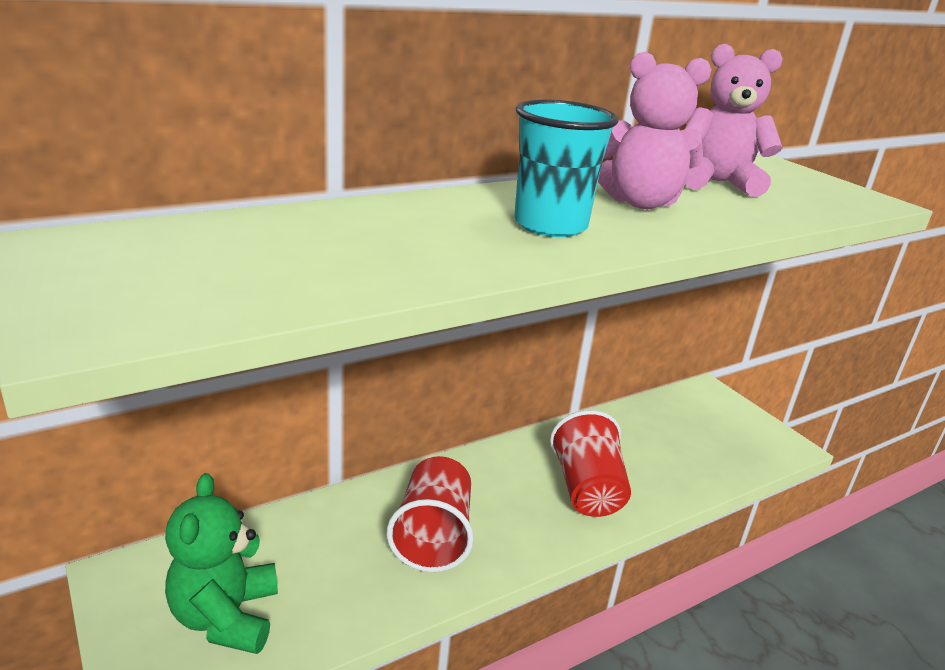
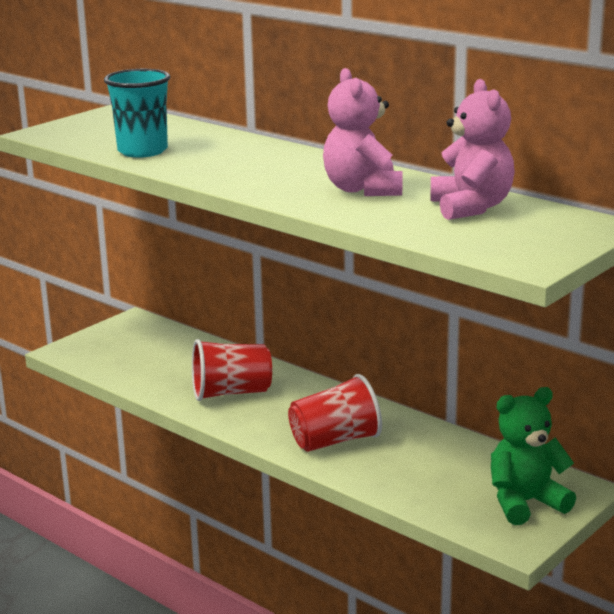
camera: 75 degrees right, 5 degrees down
(226, 617) = (123, 352): green teddy bear -> green teddy bear (525, 502)
(550, 225) = (270, 174): turquoise cup -> turquoise cup (142, 151)

